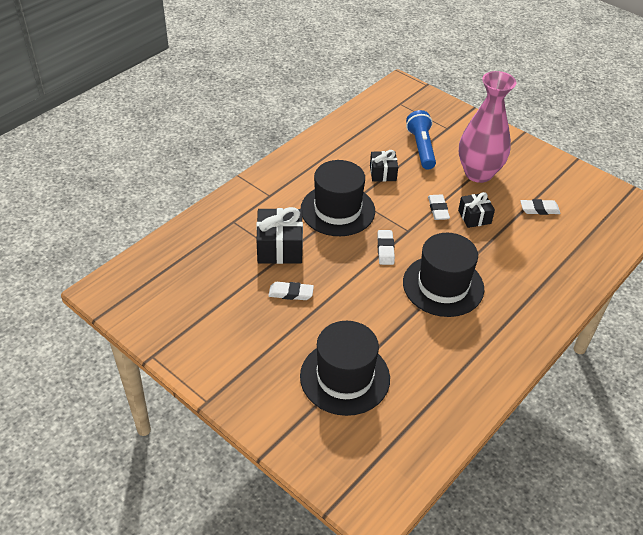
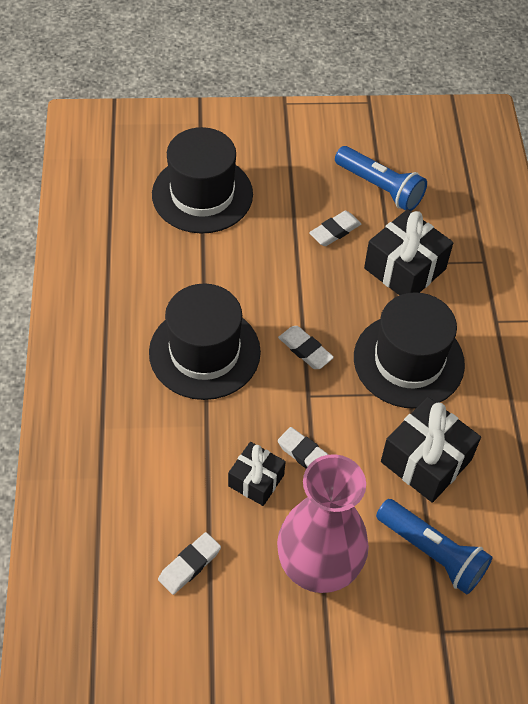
camera: 135 degrees right, 10 degrees up
(229, 297) = (380, 187): none -> blue flashlight
(383, 173) = (426, 460): black gift -> black gift, size x1.63

